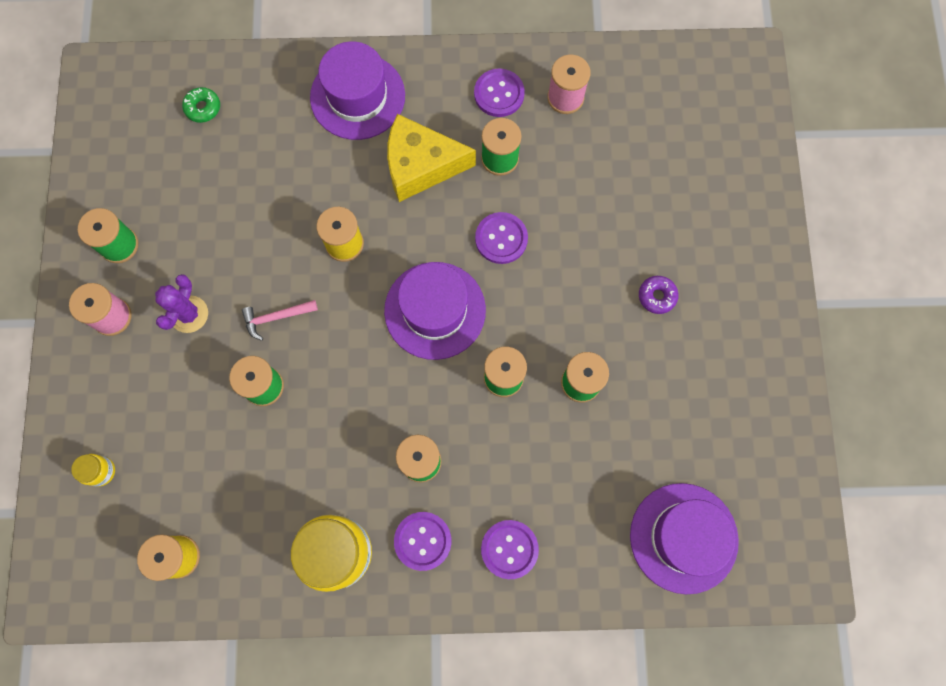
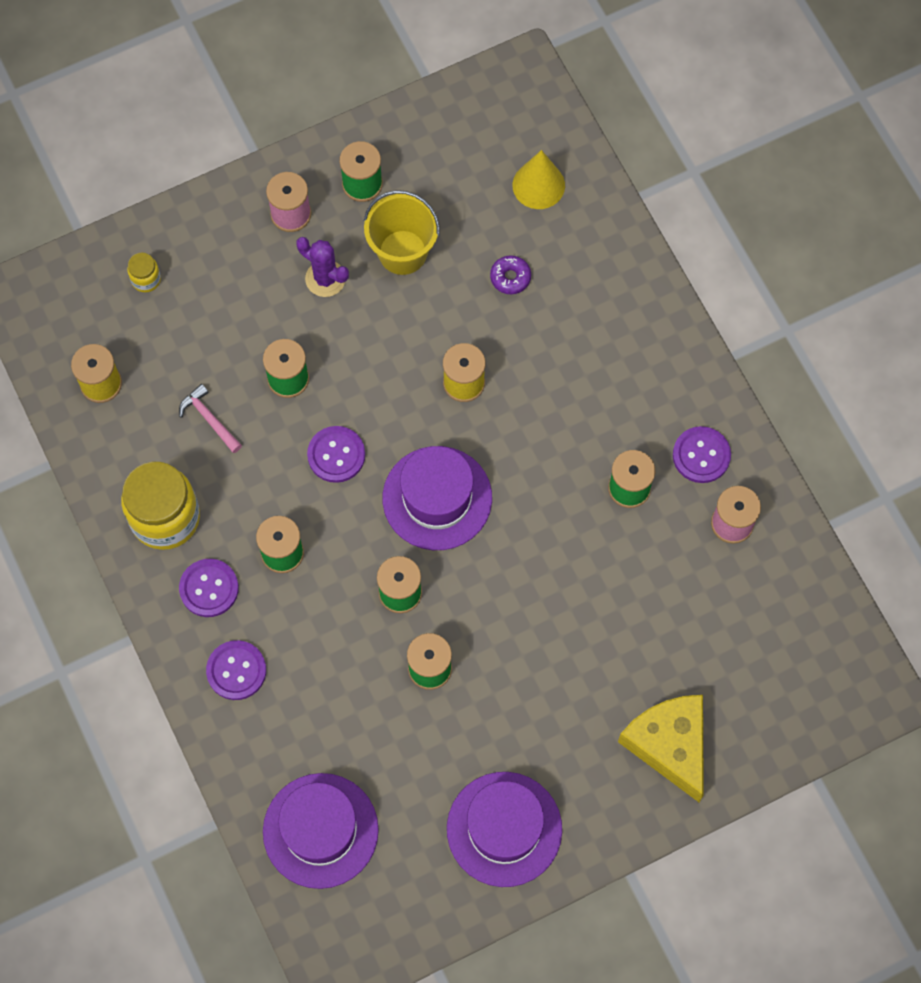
camera: 65 degrees right, 5 degrees down
(189, 314) = (325, 279): purple cactus -> purple cactus turned 45 degrees clockwise
(201, 240) = (402, 252): none -> yellow bucket
(203, 108) = (538, 185): green donut -> yellow cone
(276, 317) = (359, 357): pink hammer -> pink hammer (209, 419)
(357, 96) = (626, 321): purple hat -> purple hat (504, 829)
(421, 165) = (582, 416): yellow cheese -> yellow cheese (669, 745)
(501, 239) = (542, 527): purple button -> purple button (336, 455)
(657, 296) = (556, 706): purple donut -> purple donut (510, 277)

